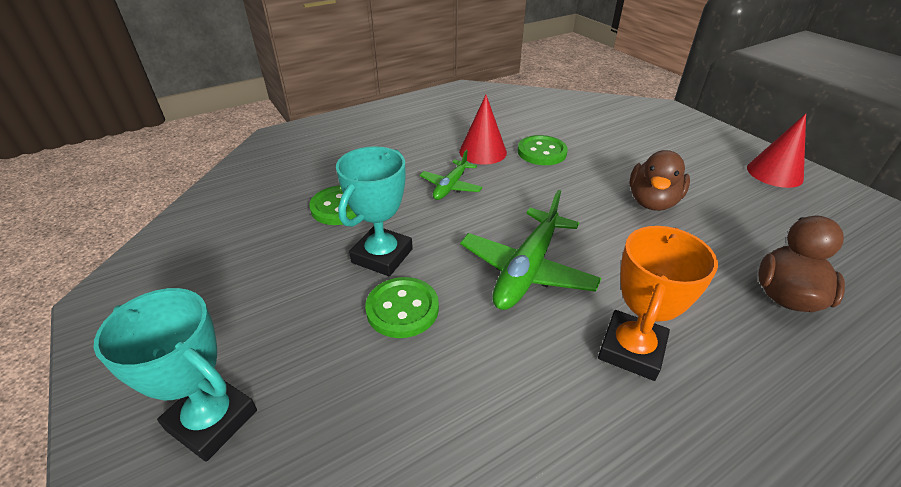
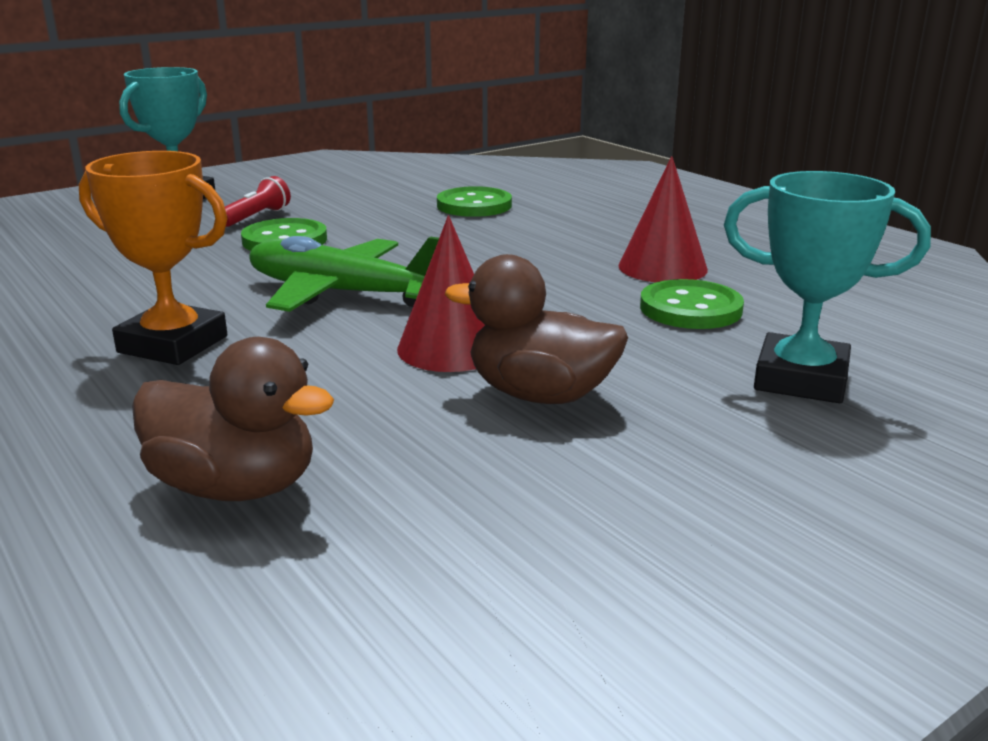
camera: 85 degrees right, 15 degrees down
(324, 336) = (256, 217): none -> red flashlight
(382, 256) = (377, 228): turquoise trophy -> turquoise trophy (801, 379)
(450, 186) = (541, 251): green plane -> none
(774, 173) = (763, 601): red cone -> red cone (451, 348)

